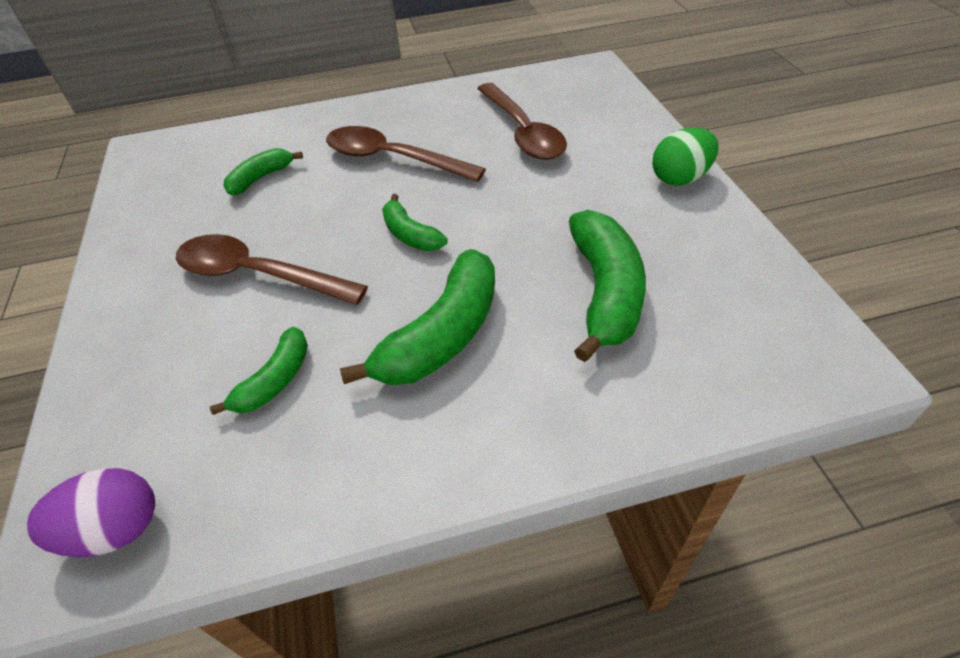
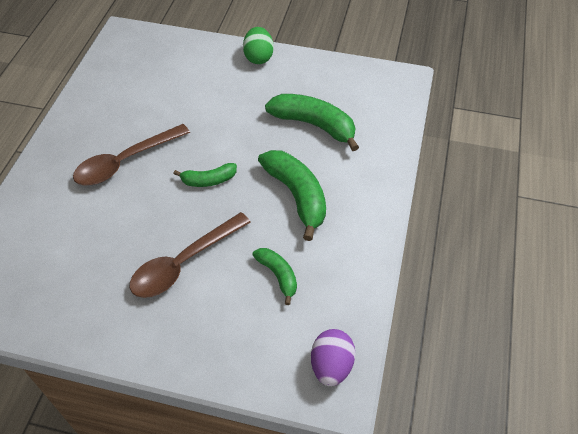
camera: 65 degrees left, 5 degrees up
(261, 178) = (78, 237): green banana -> none
(522, 132) = (158, 93): brown spoon -> none

